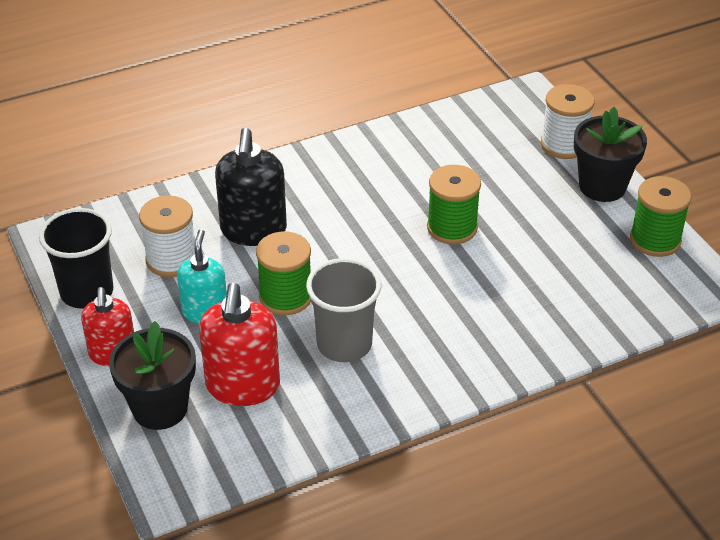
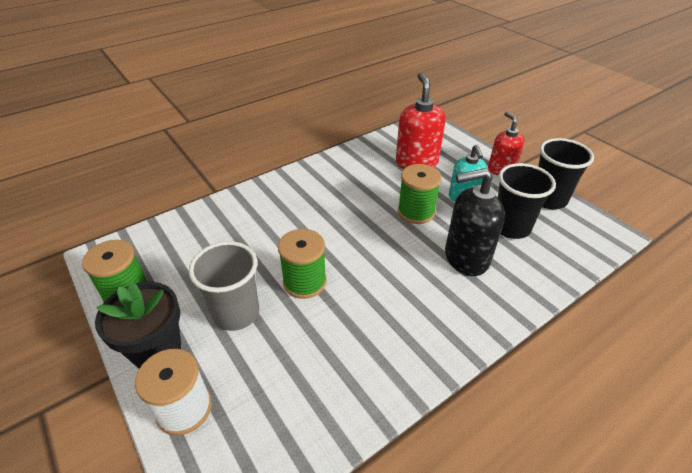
camera: 170 degrees right, 0 degrees up
(160, 408) = (455, 149): black flower pot -> none
(171, 260) = (510, 227): white spool -> black cup
(253, 230) = (466, 258): black soap dispenser -> black soap dispenser turned 90 degrees counterclockwise
(344, 344) = (366, 188): grey cup -> grey cup (236, 313)

